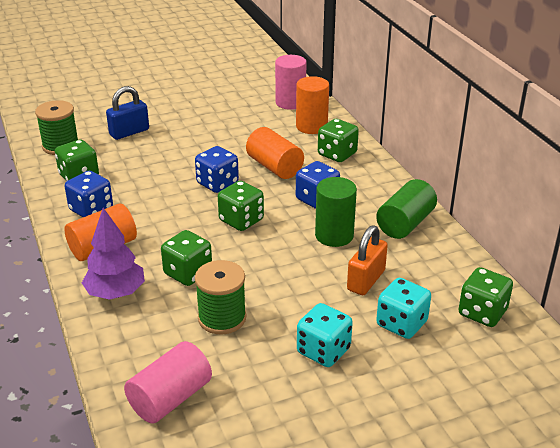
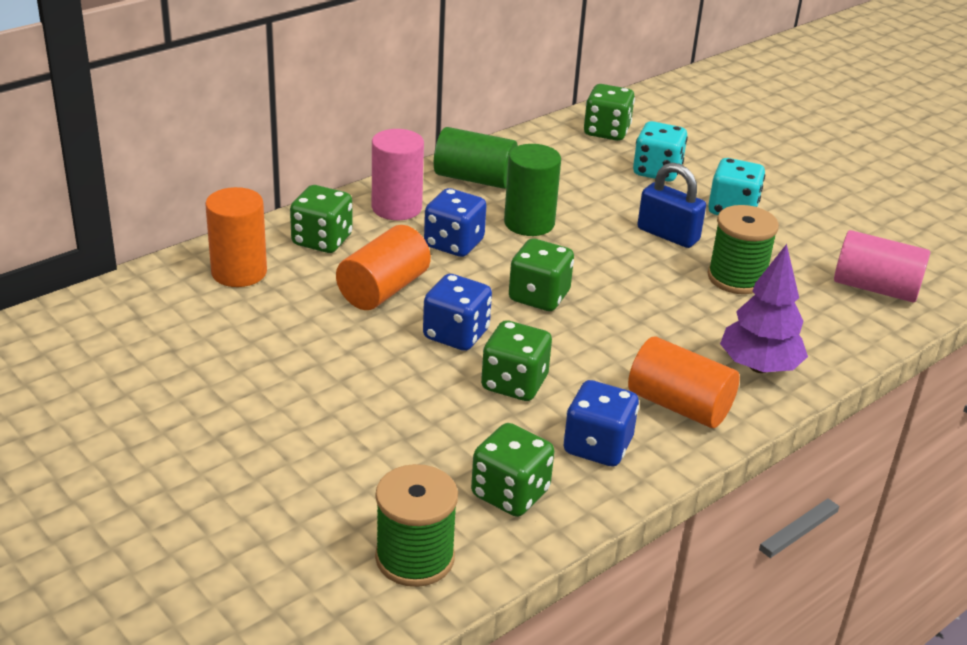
camera: 110 degrees left, 0 degrees up
(129, 132) = (326, 475): blue padlock -> blue padlock (668, 235)
(188, 273) = (678, 318): green dice -> green dice (514, 383)
(290, 102) = (153, 304): pink cylinder -> pink cylinder (396, 208)
(366, 280) = (601, 195): orange padlock -> none

